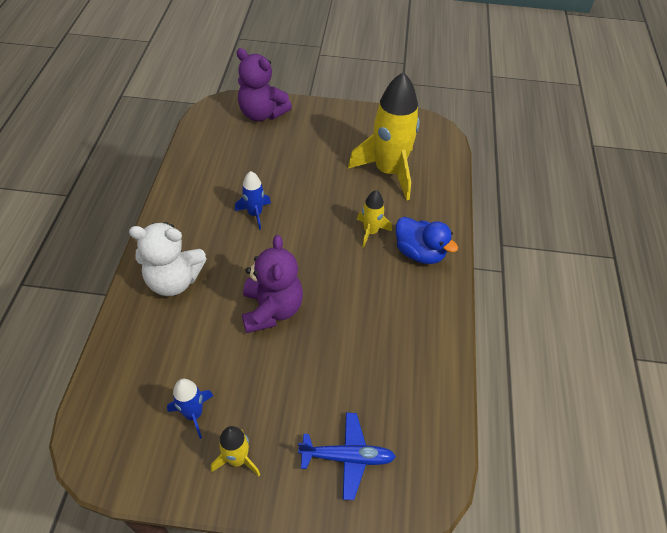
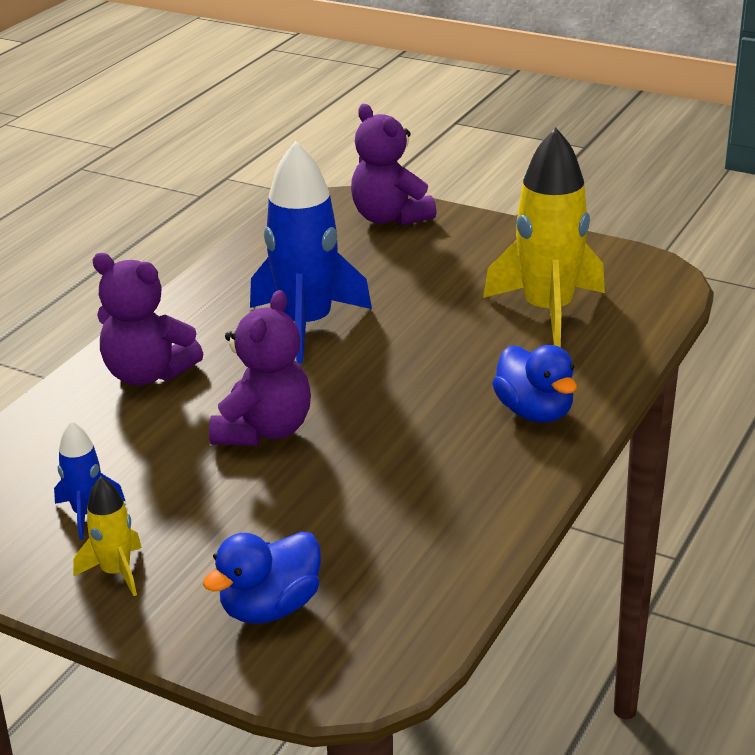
camera: 25 degrees right, 20 degrees down
(174, 280) = (148, 374): white teddy bear -> purple teddy bear
(255, 214) = (307, 325): blue rocket -> blue rocket, size x2.10
(347, 457) = (270, 607): blue plane -> blue duck
(370, 232) = (471, 374): yellow rocket -> none

